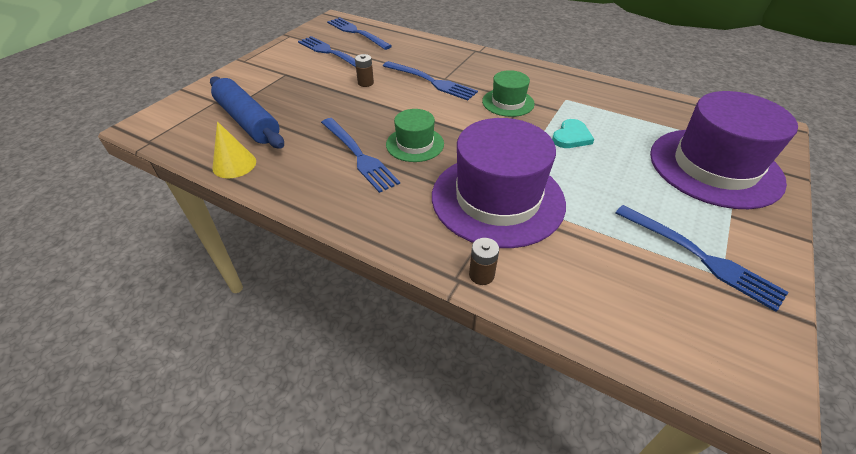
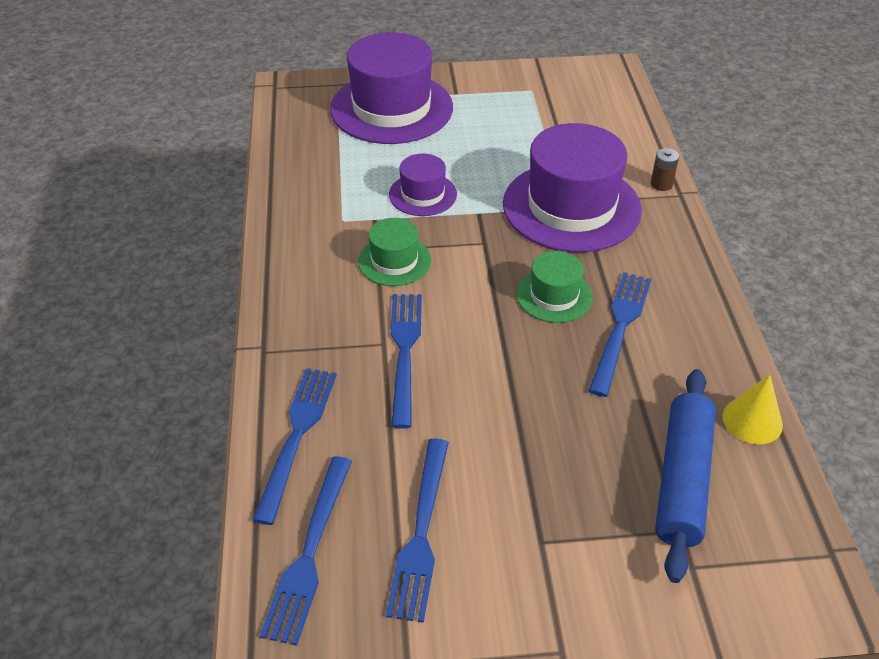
camera: 125 degrees left, 0 degrees up
(365, 83) = (472, 419): brown battery -> none
(571, 137) = (423, 194): turquoise heart -> purple hat
(701, 257) = (522, 99): blue fork -> blue fork (297, 435)

